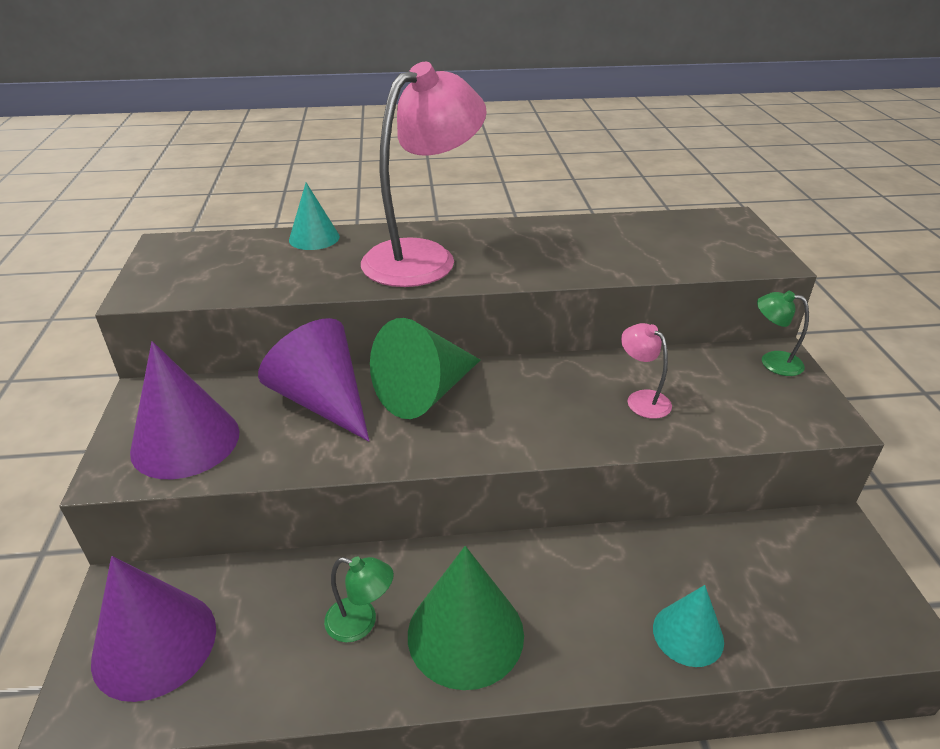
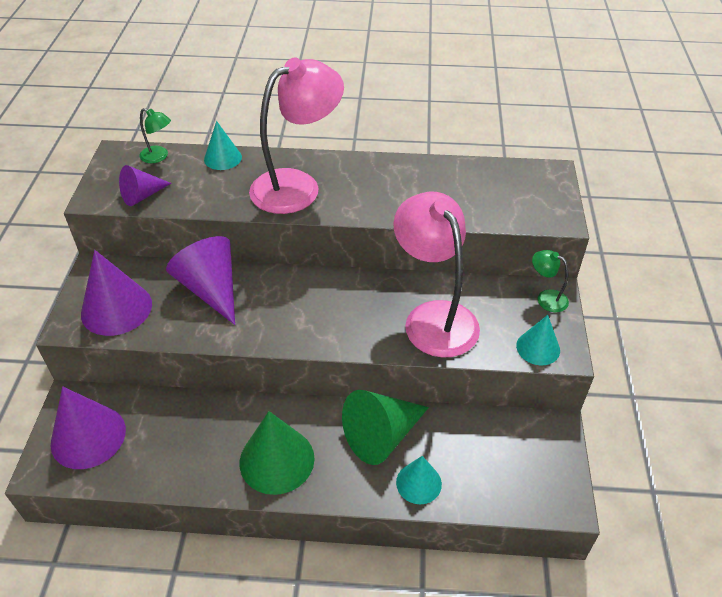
camera: 10 degrees right, 10 degrees up
(210, 285) = (142, 196): none -> purple cone
(361, 623) = (214, 443): green lamp -> green lamp (159, 157)
(425, 392) = (282, 291): green cone -> green cone (382, 435)
(642, 399) = (434, 317): pink lamp -> pink lamp, size x2.33
(794, 419) = (538, 348): none -> turquoise cone

